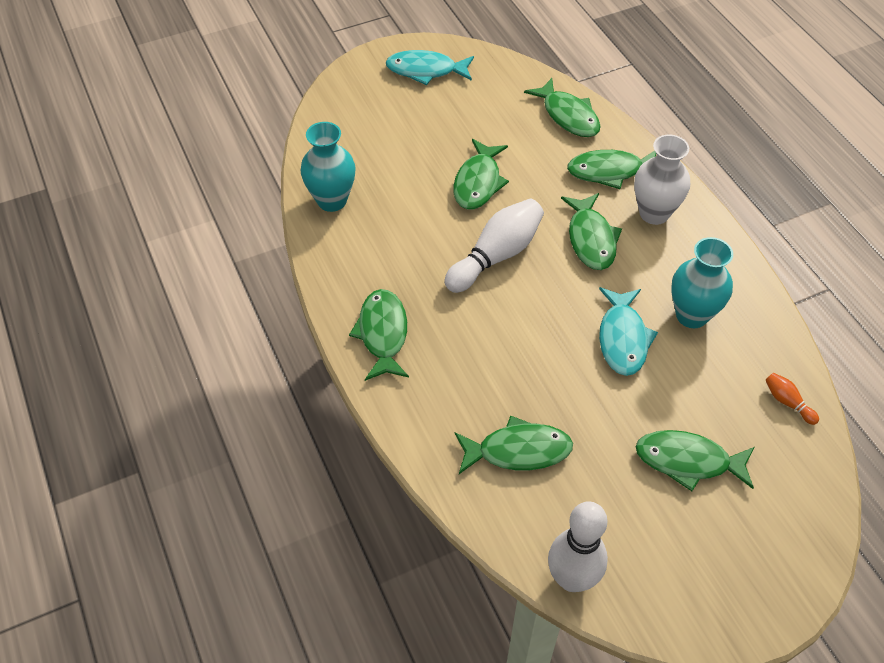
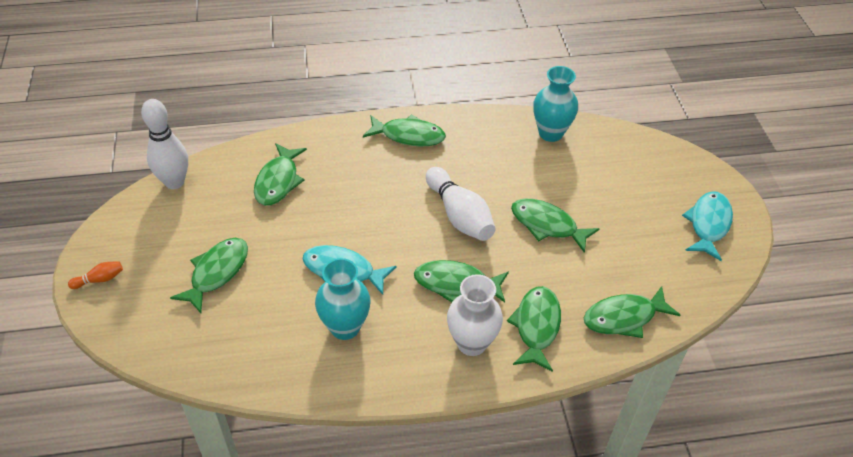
camera: 105 degrees right, 5 degrees down
(787, 402) = (229, 361): orange bowling pin -> orange bowling pin (99, 279)

